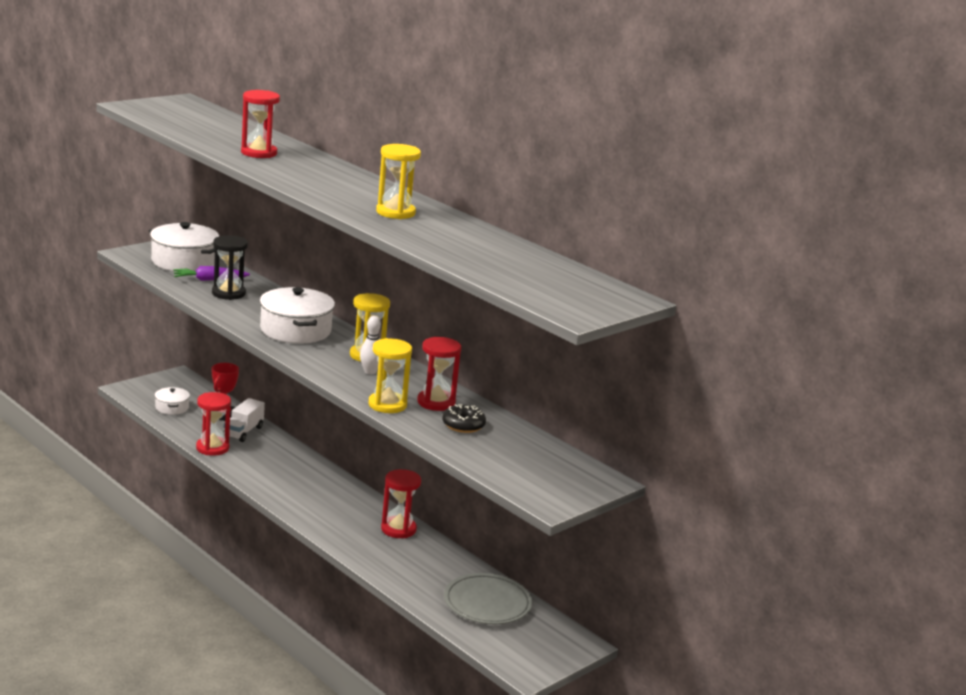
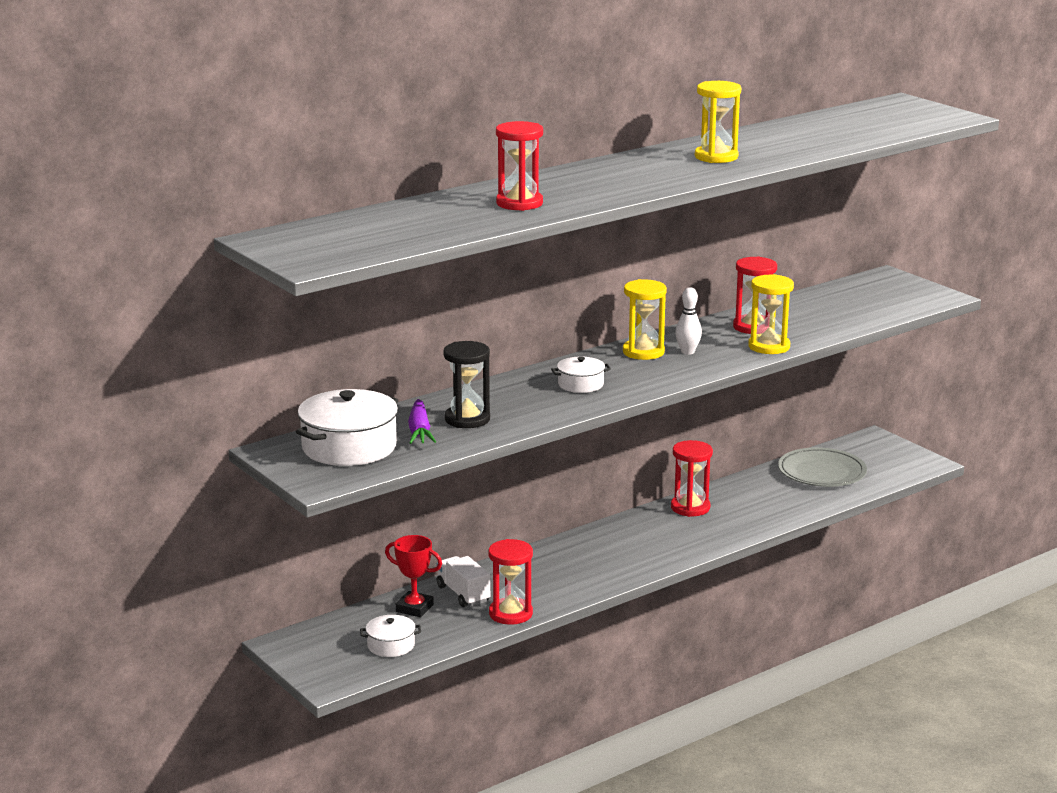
camera: 80 degrees left, 0 degrees up
(243, 432) = (463, 594): white truck -> white truck turned 150 degrees counterclockwise
(295, 330) = (580, 384): white pot -> white pot, size x0.52
(463, 425) = (801, 318): black donut -> none

